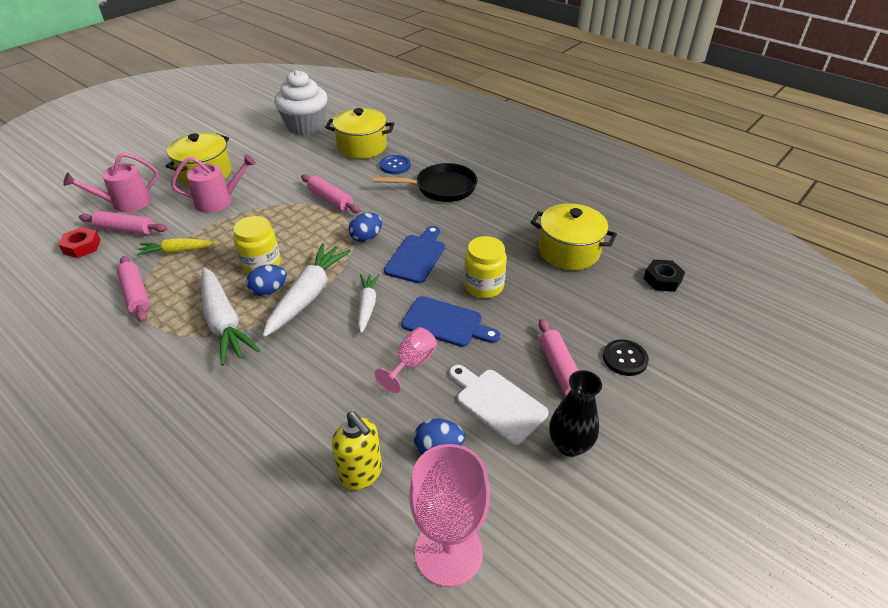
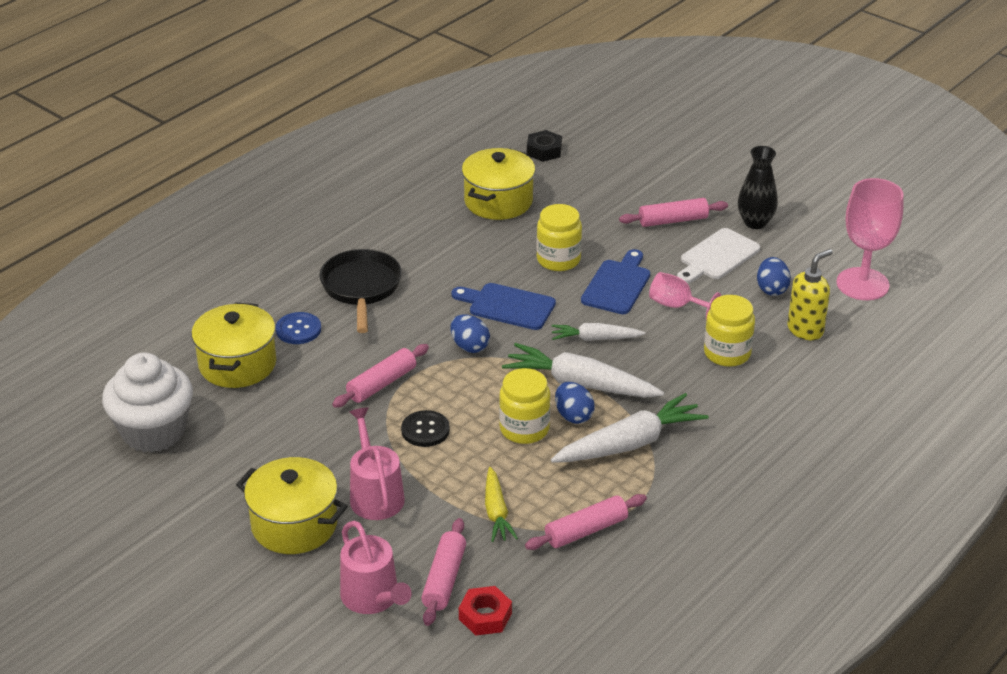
camera: 90 degrees left, 5 degrees down
(332, 398) = (727, 353): none -> yellow jar
(625, 358) = (655, 185): black button -> black button (425, 430)

